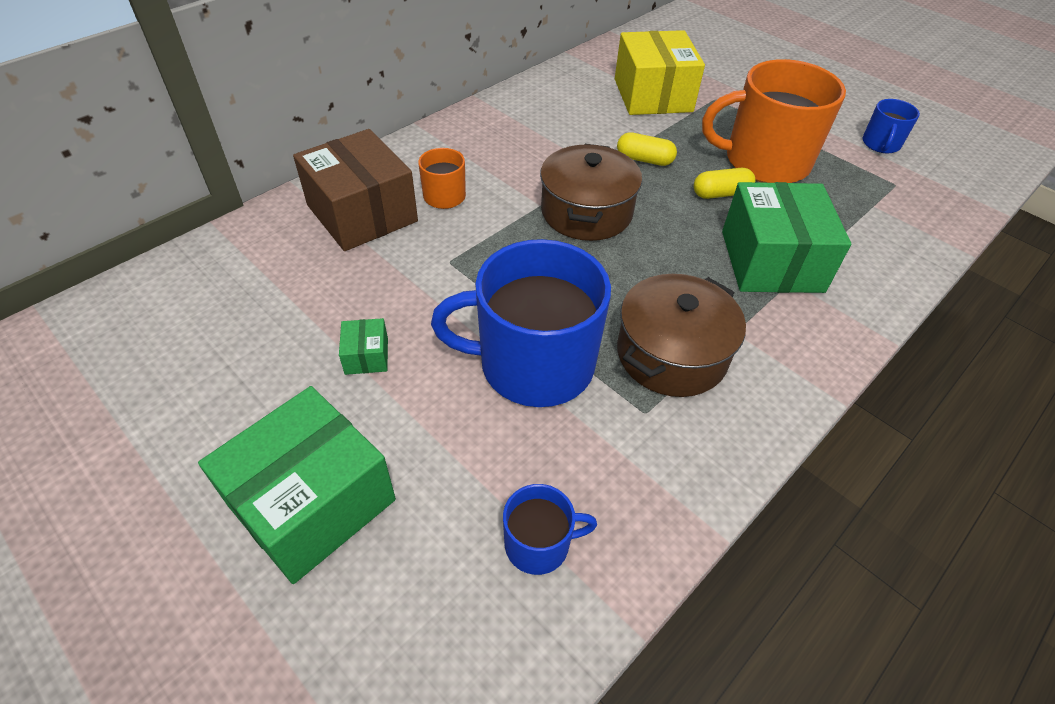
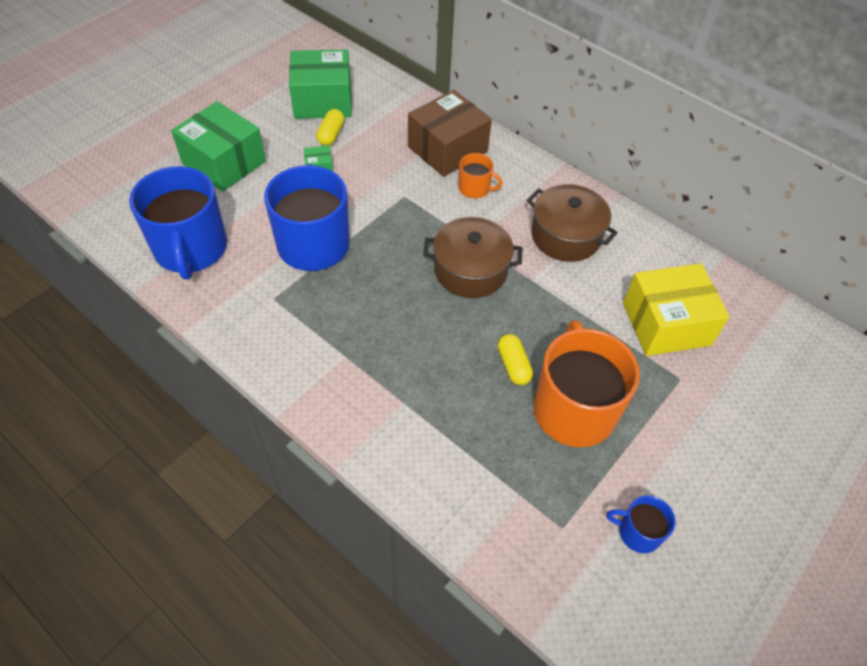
camera: 85 degrees right, 5 degrees up
(539, 544) = (191, 249): blue mug -> blue mug, size x2.14
(644, 159) = (552, 311): yellow capsule -> yellow capsule (331, 134)
(671, 354) = (323, 315): brown pot -> brown pot (566, 236)
(771, 261) = (427, 392): green box -> green box (323, 100)

